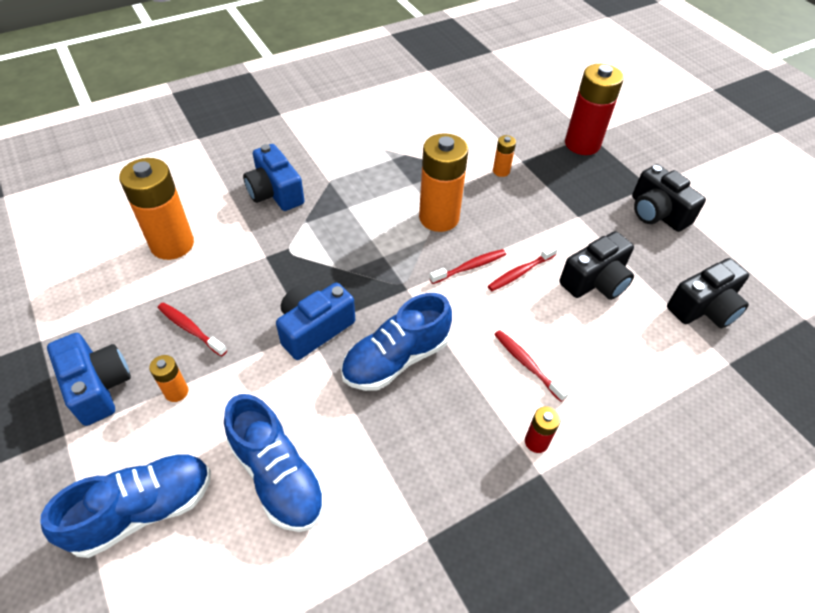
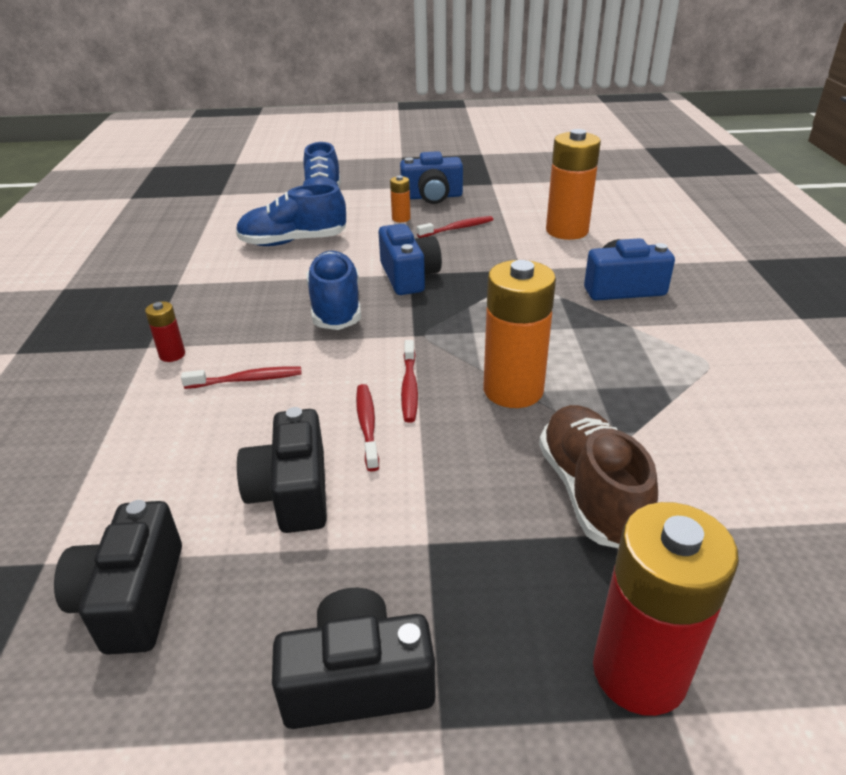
camera: 120 degrees right, 15 degrees down
(501, 171) = (590, 492): orange battery -> brown shoe

